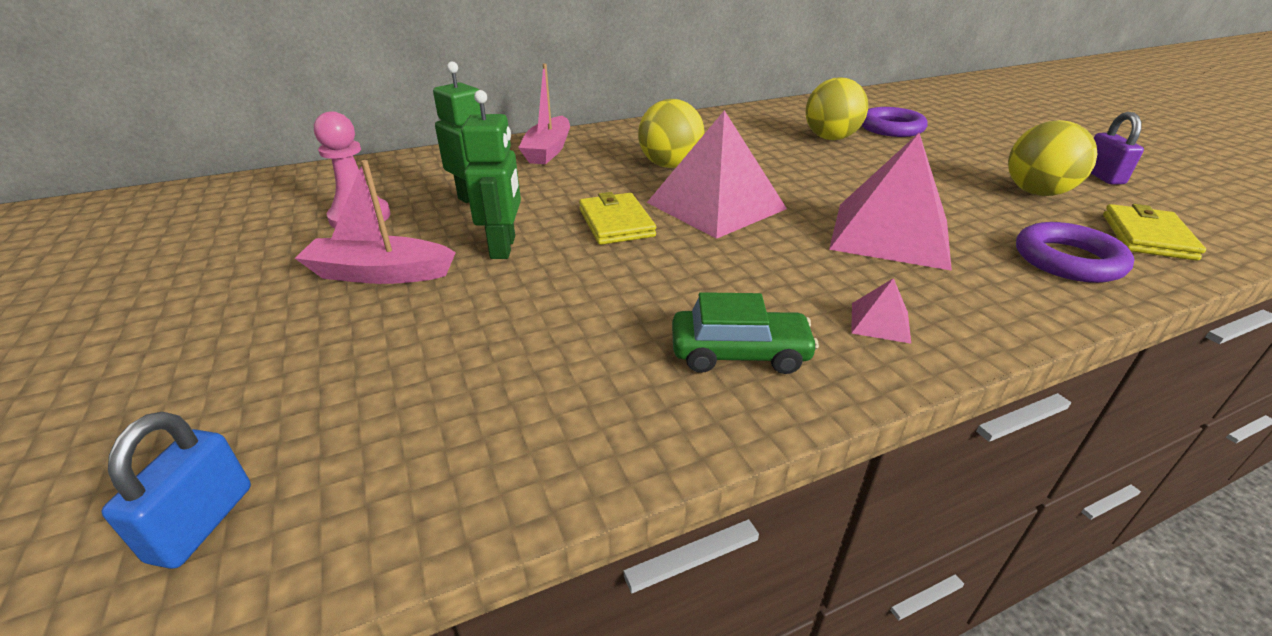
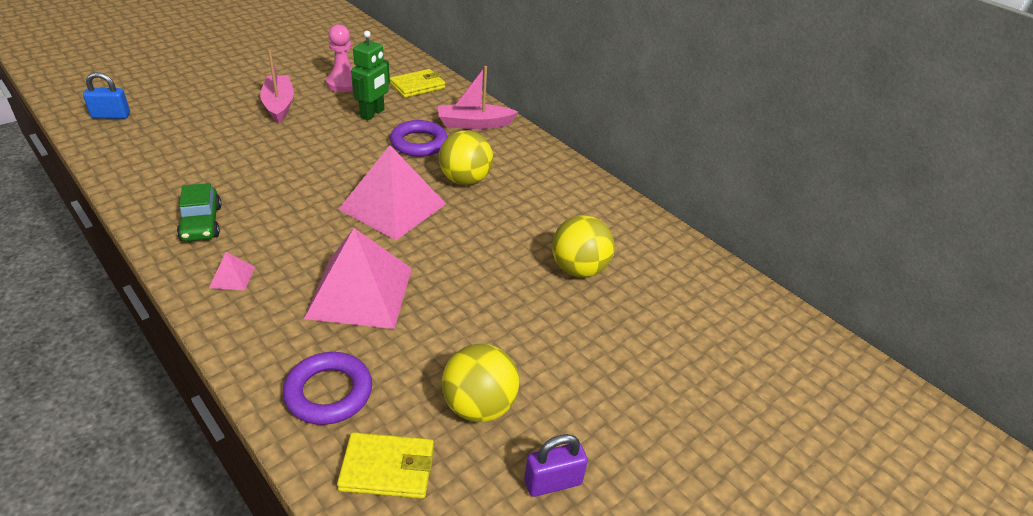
camera: 70 degrees right, 5 degrees up
(503, 247) = (313, 134): green robot -> none
(616, 223) = (354, 167): yellow wallet -> yellow wallet (417, 86)
(891, 128) = (640, 317): purple ring -> purple ring (419, 143)

